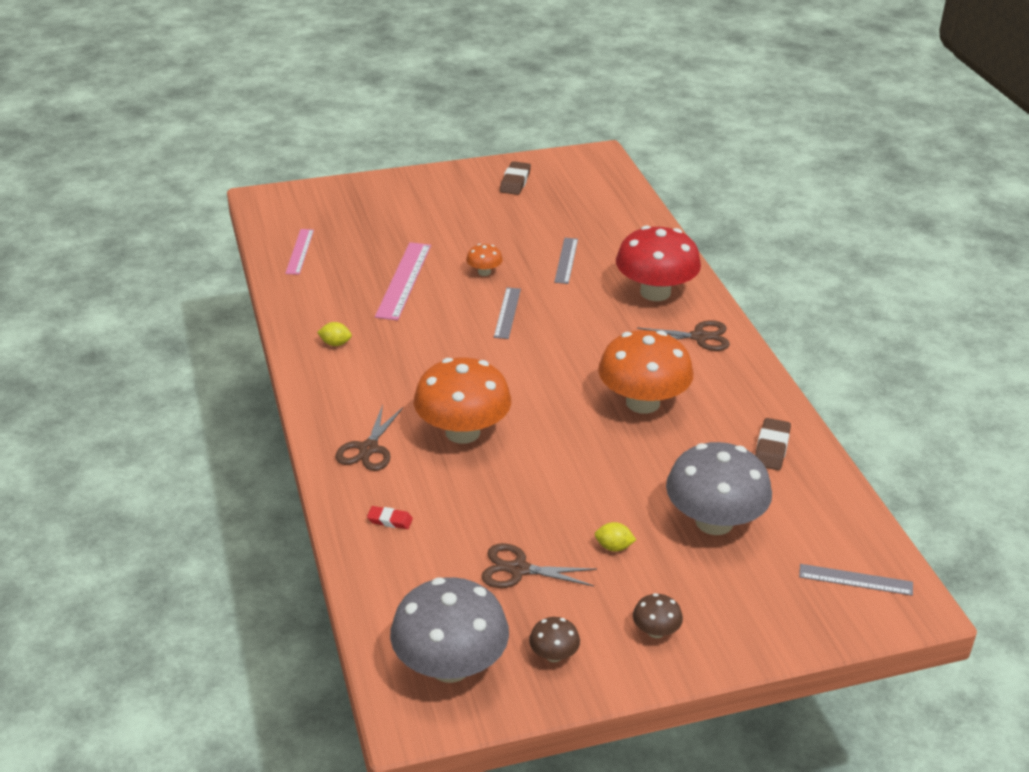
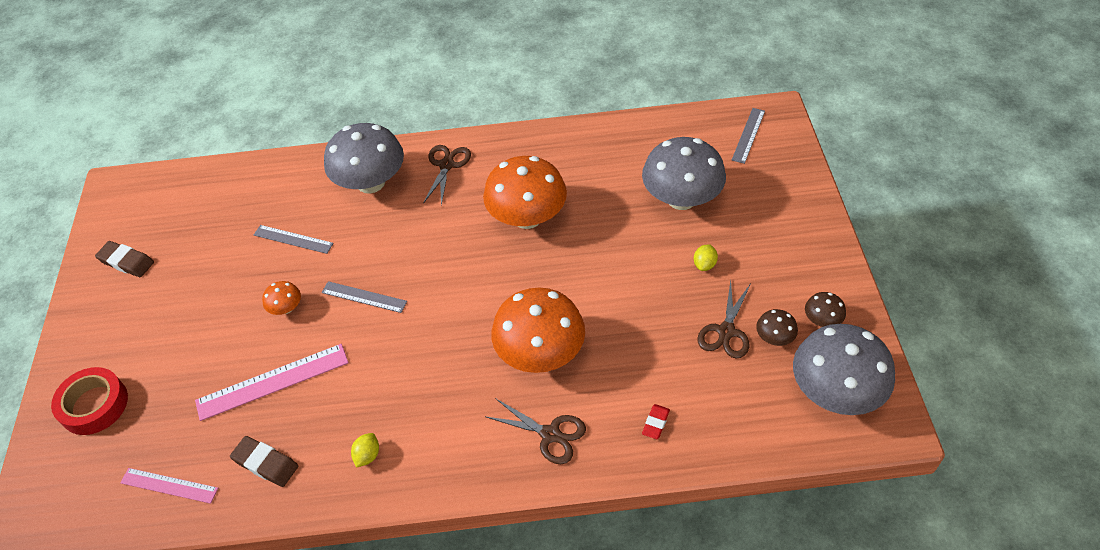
camera: 75 degrees left, 15 degrees up
(368, 201) = (94, 405): none -> red tape
(404, 280) = (272, 381): pink ruler -> pink ruler turned 45 degrees counterclockwise
(655, 292) = (371, 183): red mushroom -> grey mushroom
(656, 631) = (797, 253): brown mushroom -> brown mushroom (774, 338)
(771, 448) = (601, 149): brown eraser -> brown eraser (265, 463)

